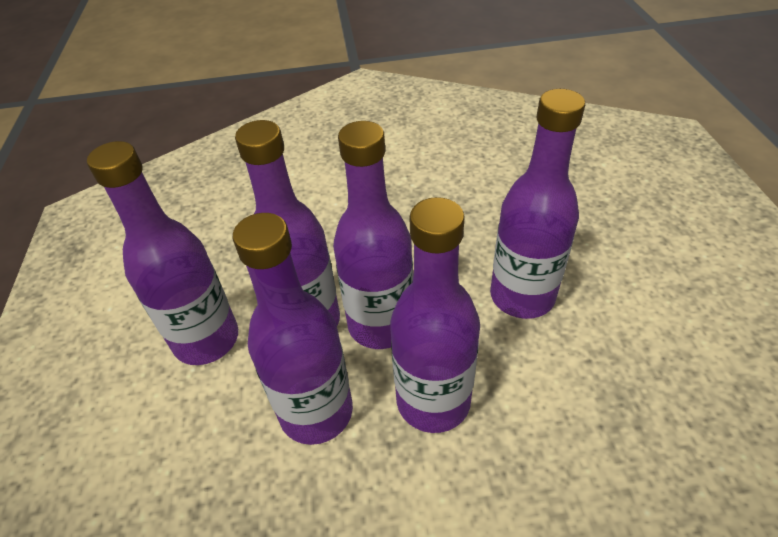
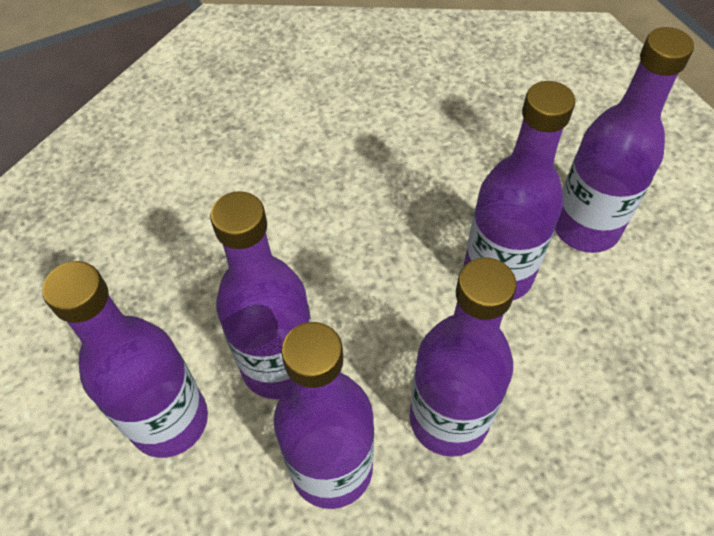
camera: 20 degrees left, 10 degrees up
(380, 324) = (361, 347): purple bottle -> purple bottle (585, 227)

